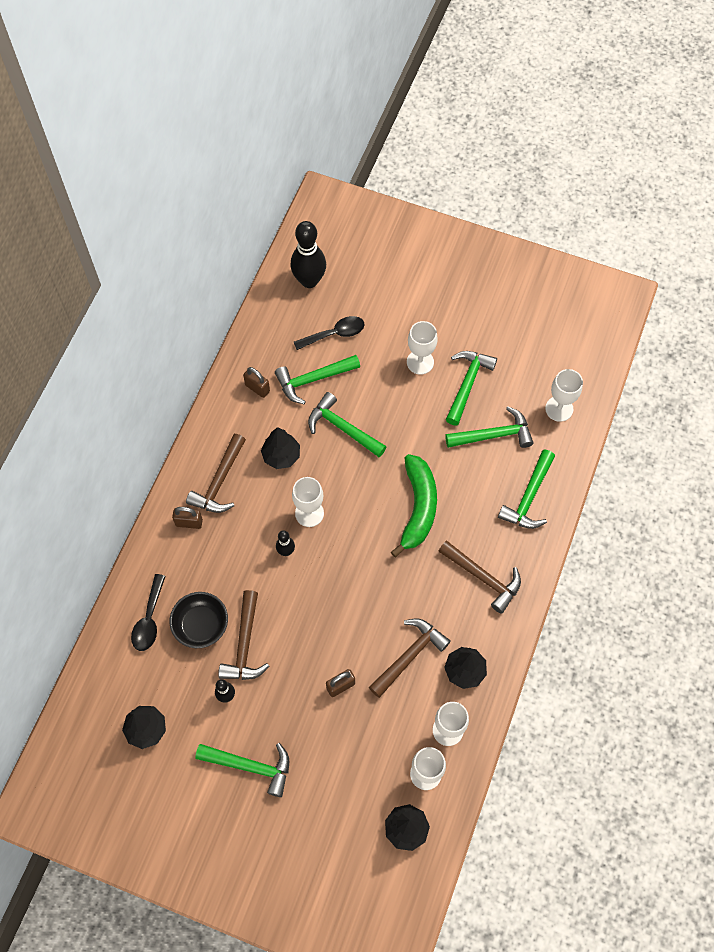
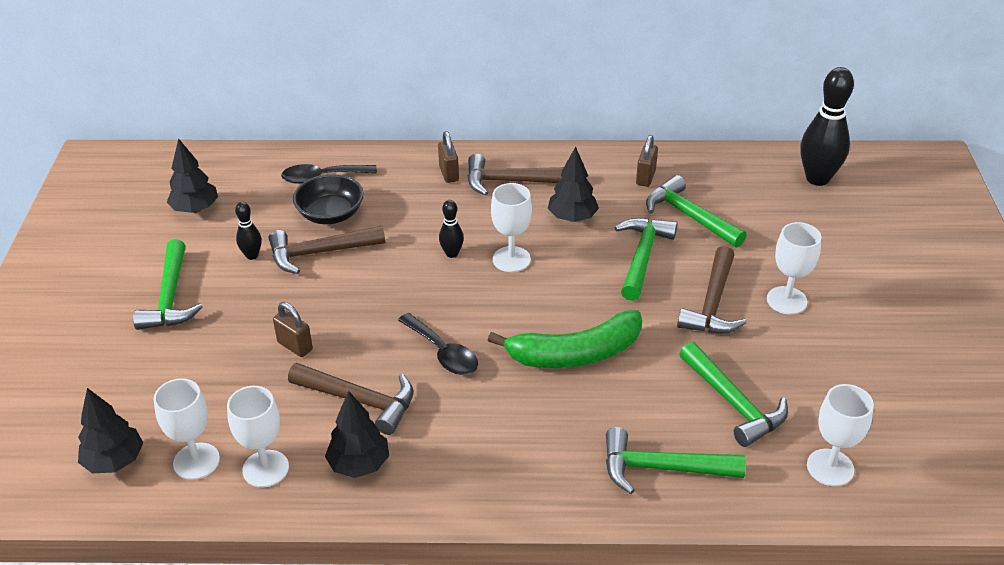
camera: 70 degrees right, 25 degrees down
(334, 334) = (764, 217): black spoon -> black spoon (443, 352)
(467, 384) = (791, 355): green hammer -> none
(483, 578) = (507, 449): brown hammer -> brown hammer (712, 304)

